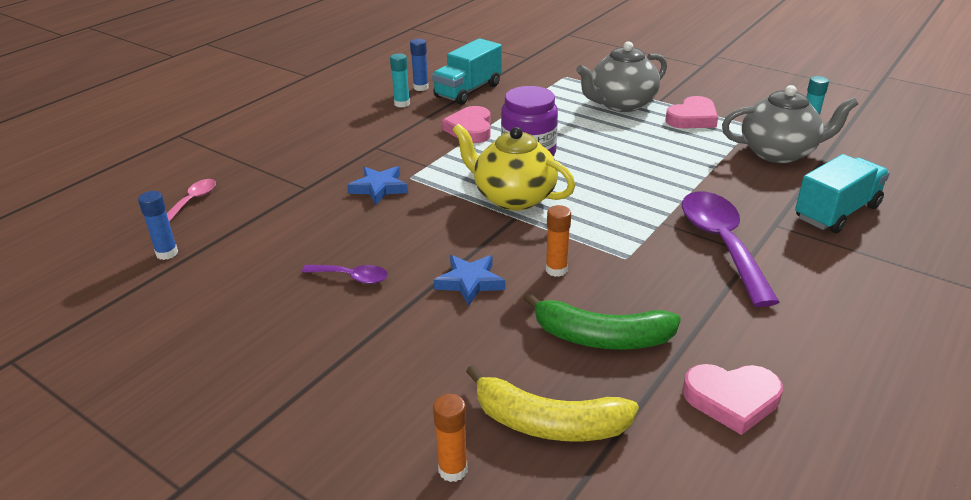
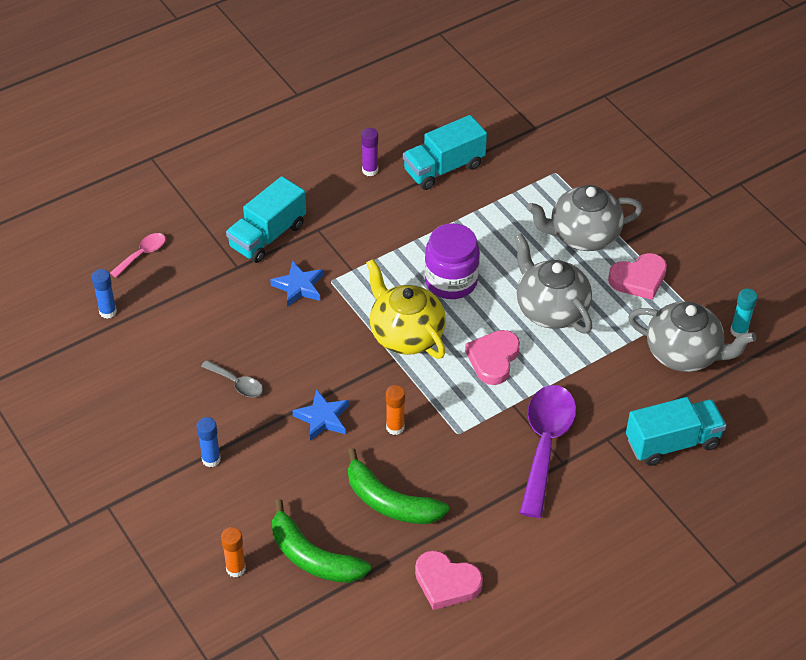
camera: 20 degrees right, 15 degrees up
(326, 161) = (267, 236): none -> turquoise truck
(352, 277) = (237, 383): purple spoon -> grey spoon
(402, 104) = (370, 170): turquoise glue stick -> purple glue stick
(421, 87) = (400, 149): blue glue stick -> blue glue stick (211, 459)
(470, 129) = (416, 230): pink heart -> pink heart (493, 359)
(548, 423) = (312, 557): yellow banana -> green banana
(635, 151) = (550, 309): none -> grey teapot

